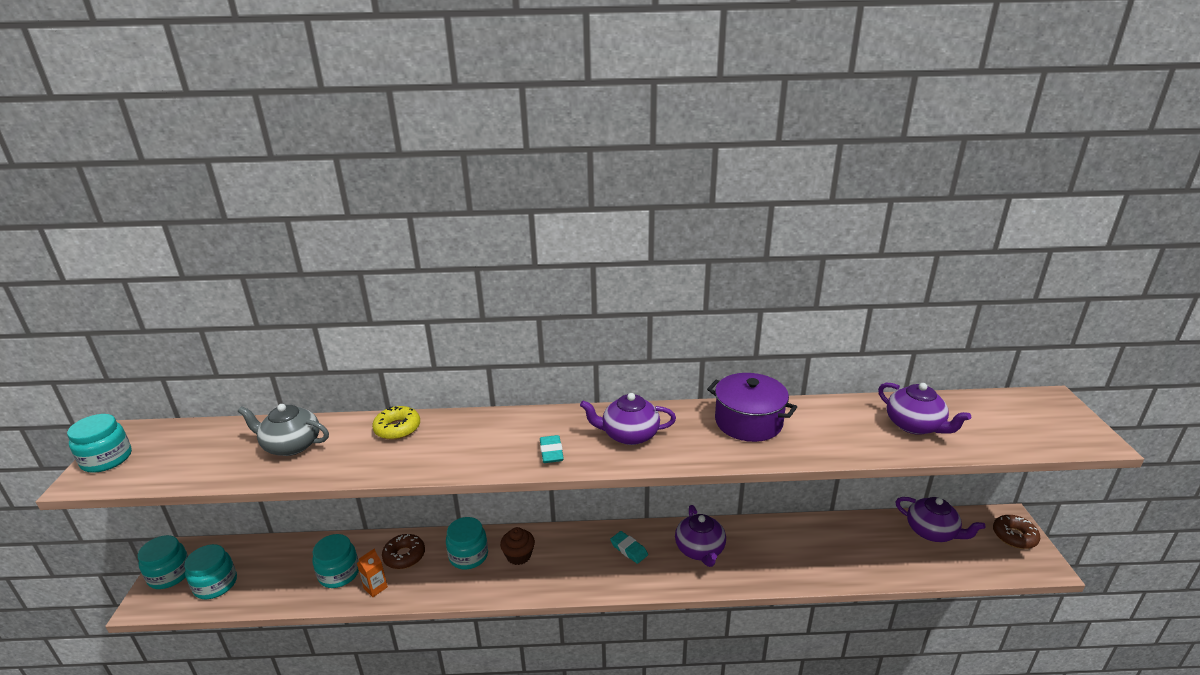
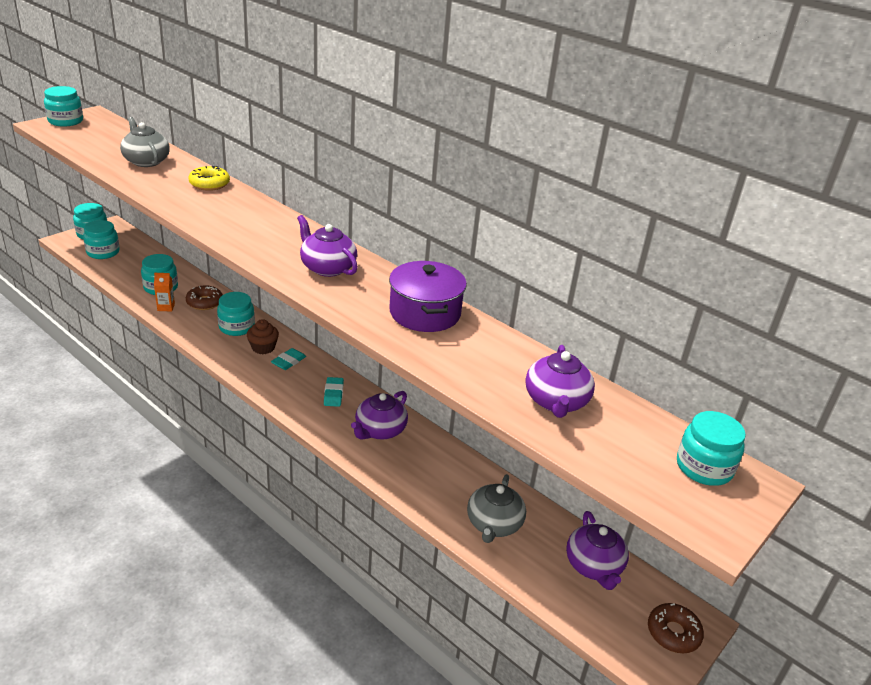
camera: 40 degrees right, 5 degrees up
(551, 452) = (262, 246): turquoise eraser -> turquoise eraser (288, 361)
(856, 554) = (494, 524): none -> grey teapot
(1027, 409) = (704, 467): none -> turquoise jar

